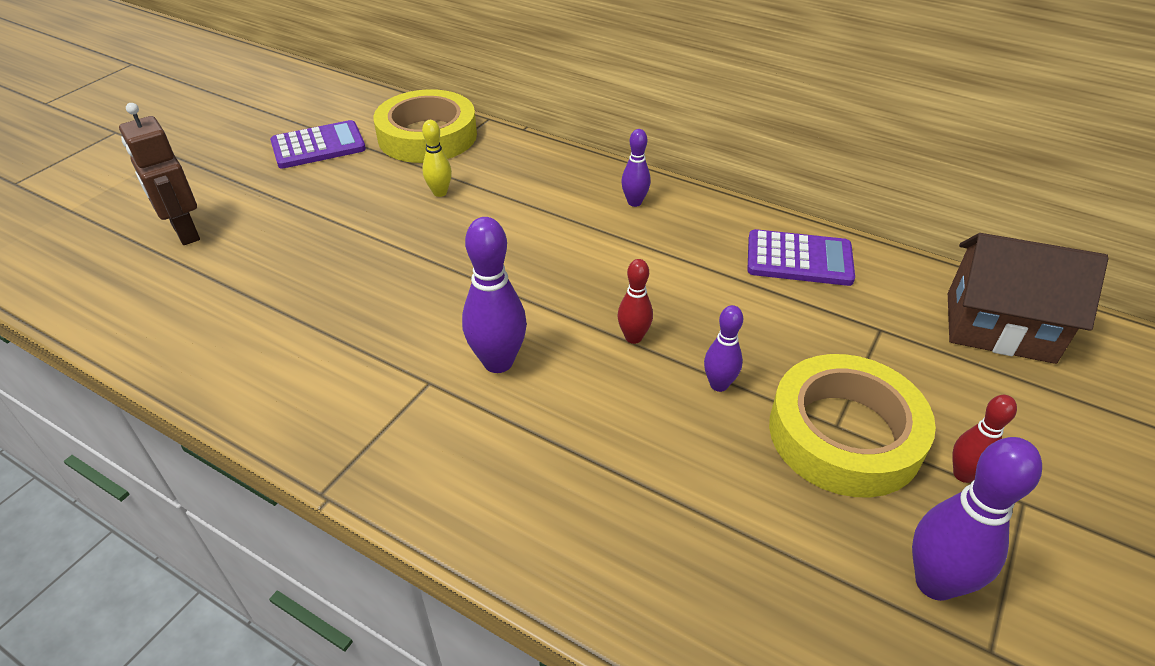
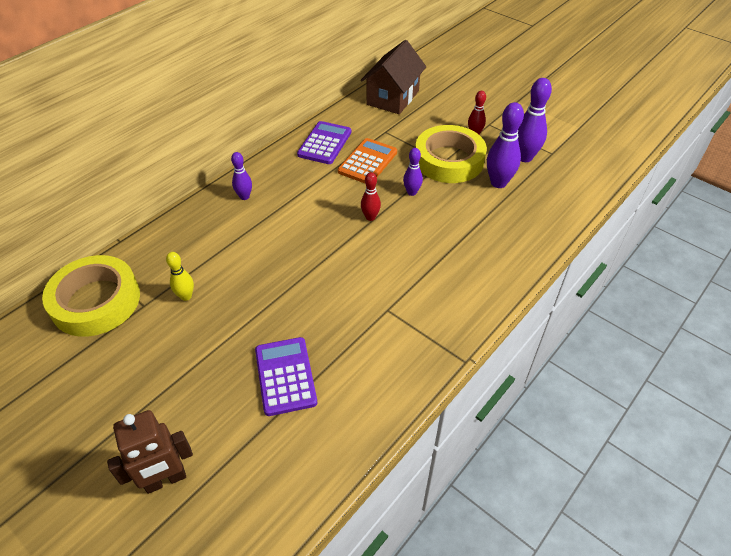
camera: 80 degrees left, 5 degrees up
(318, 146) = (67, 382): purple calculator -> purple calculator (285, 376)
(498, 362) = (377, 276): purple bowling pin -> purple bowling pin (498, 183)
(777, 316) = (367, 162): none -> orange calculator

